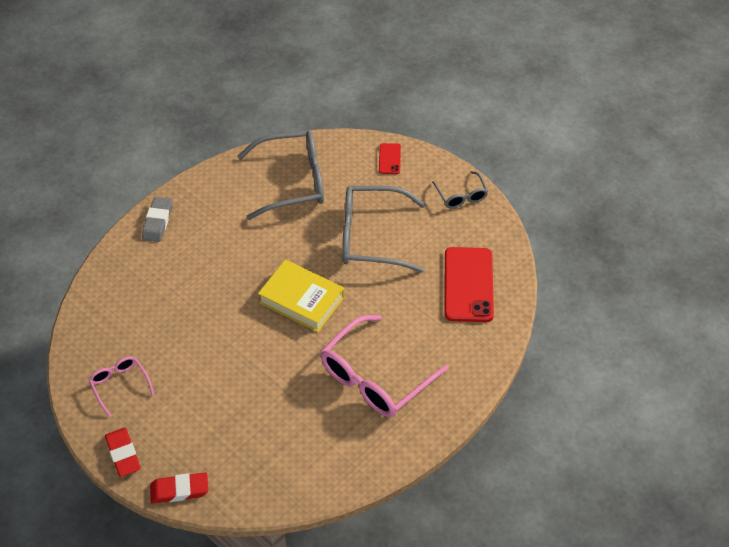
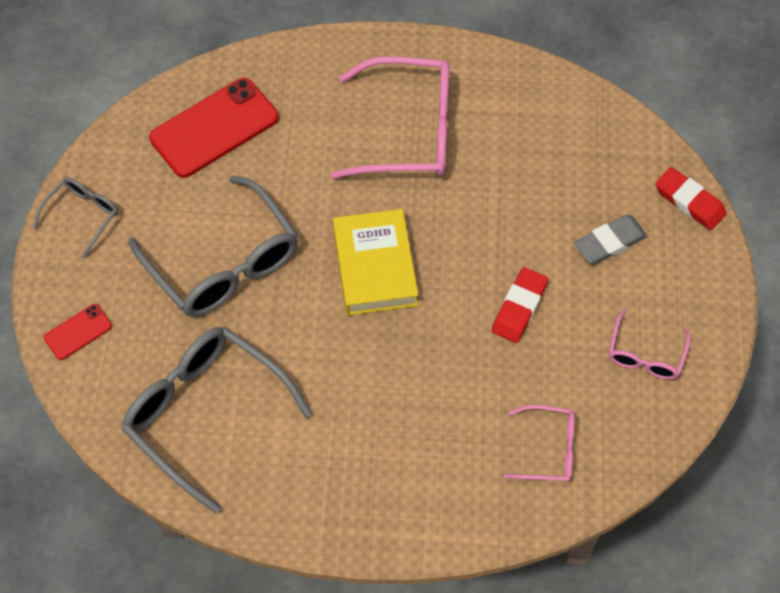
camera: 130 degrees left, 10 degrees up
(123, 454) = (708, 282): red eraser -> red eraser (519, 307)
(124, 302) = (547, 449): none -> pink glasses
(157, 222) = (404, 520): grey eraser -> grey eraser (610, 242)

